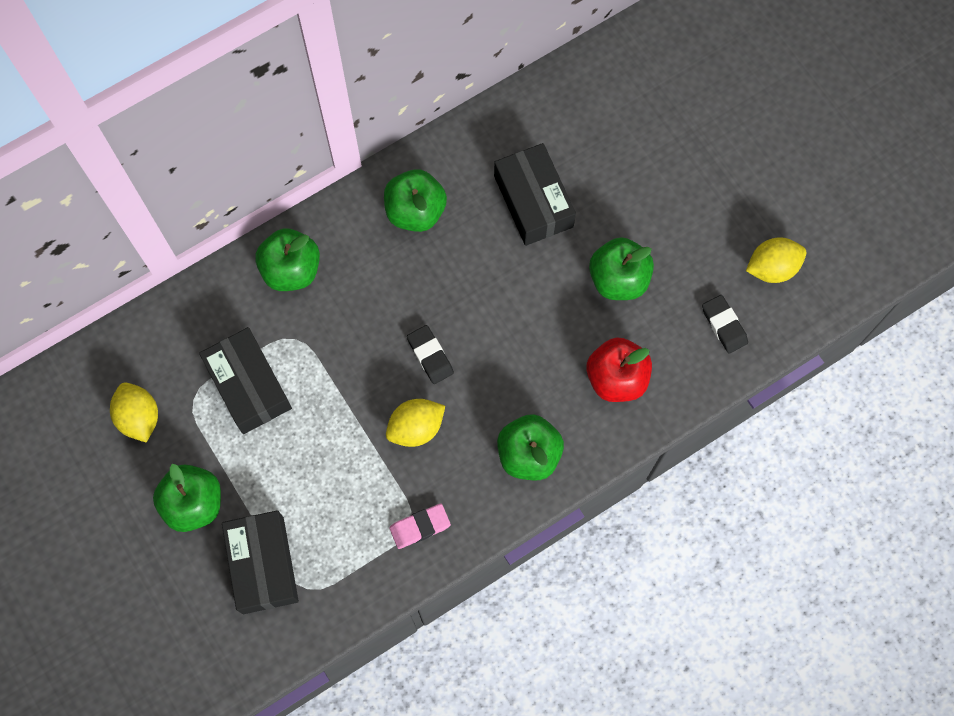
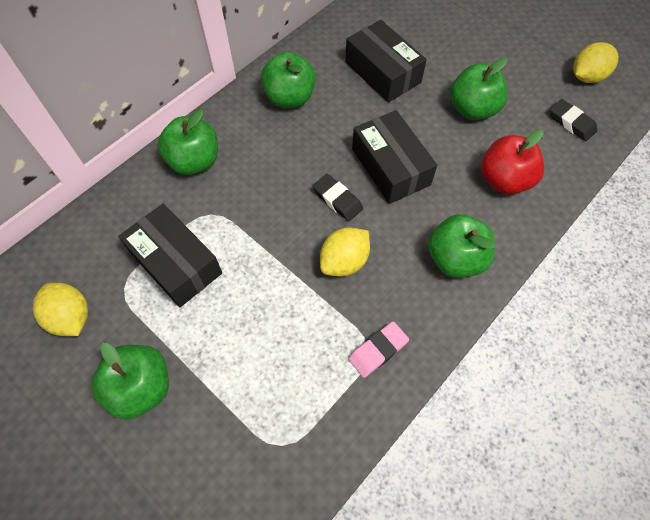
camera: 15 degrees left, 10 degrees down
(263, 565) = (228, 432): black box -> black box (390, 167)

